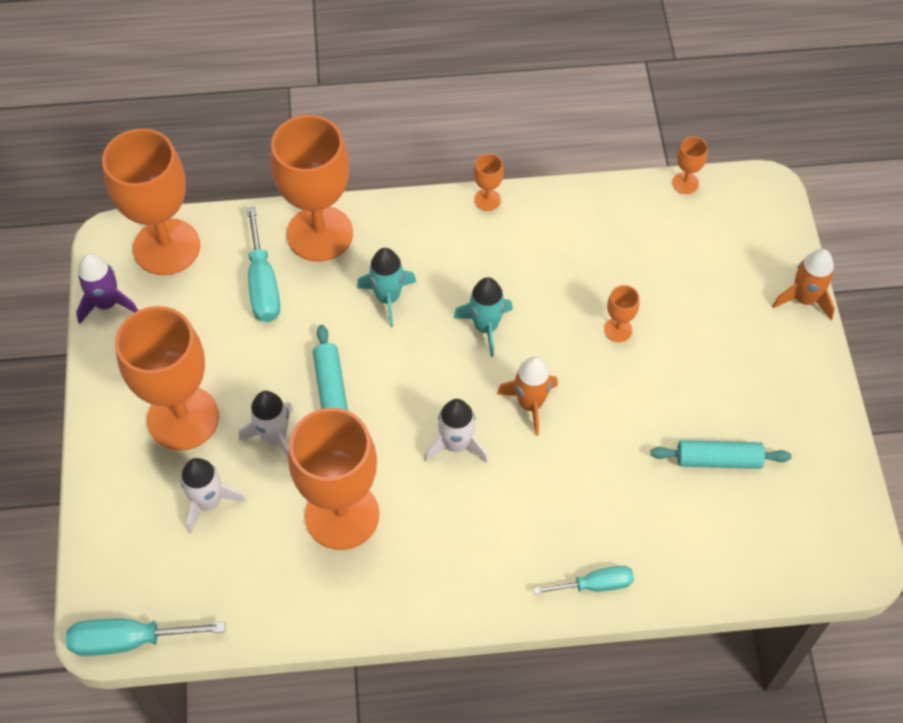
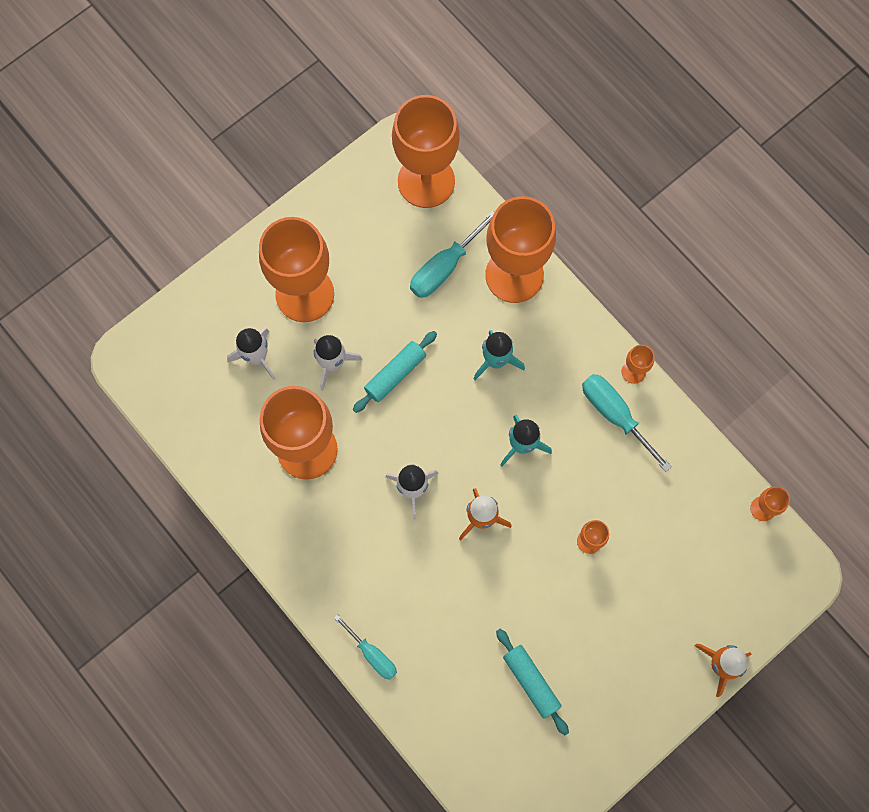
camera: 55 degrees right, 15 degrees up
(107, 303) = (354, 178): purple rocket -> none
(129, 640) = (132, 380): turquoise screwdriver -> turquoise screwdriver (615, 415)

